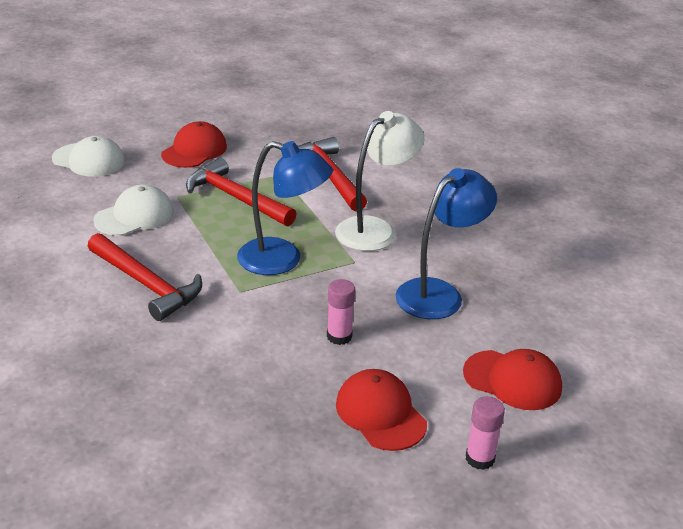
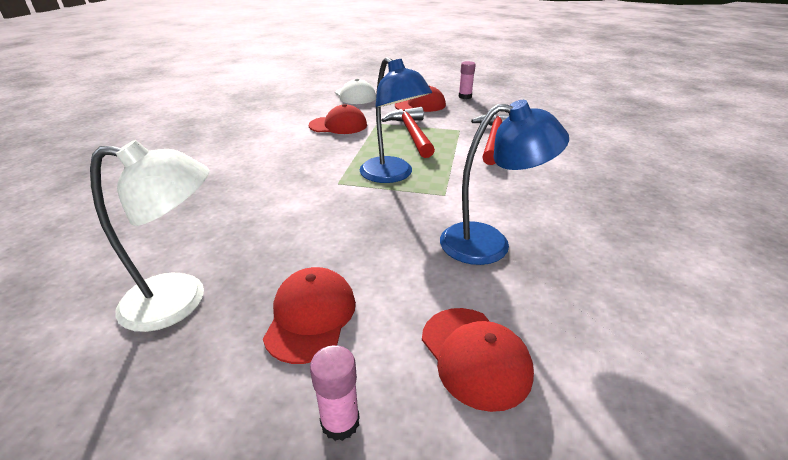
camera: 40 degrees right, 0 degrees up
(134, 216) = (338, 125): white cap -> red cap
(146, 284) = (290, 159): red hammer -> none
(339, 336) = (363, 239): pink glue stick -> pink glue stick (465, 97)
(375, 229) = (488, 180): white lamp -> white lamp (181, 300)

